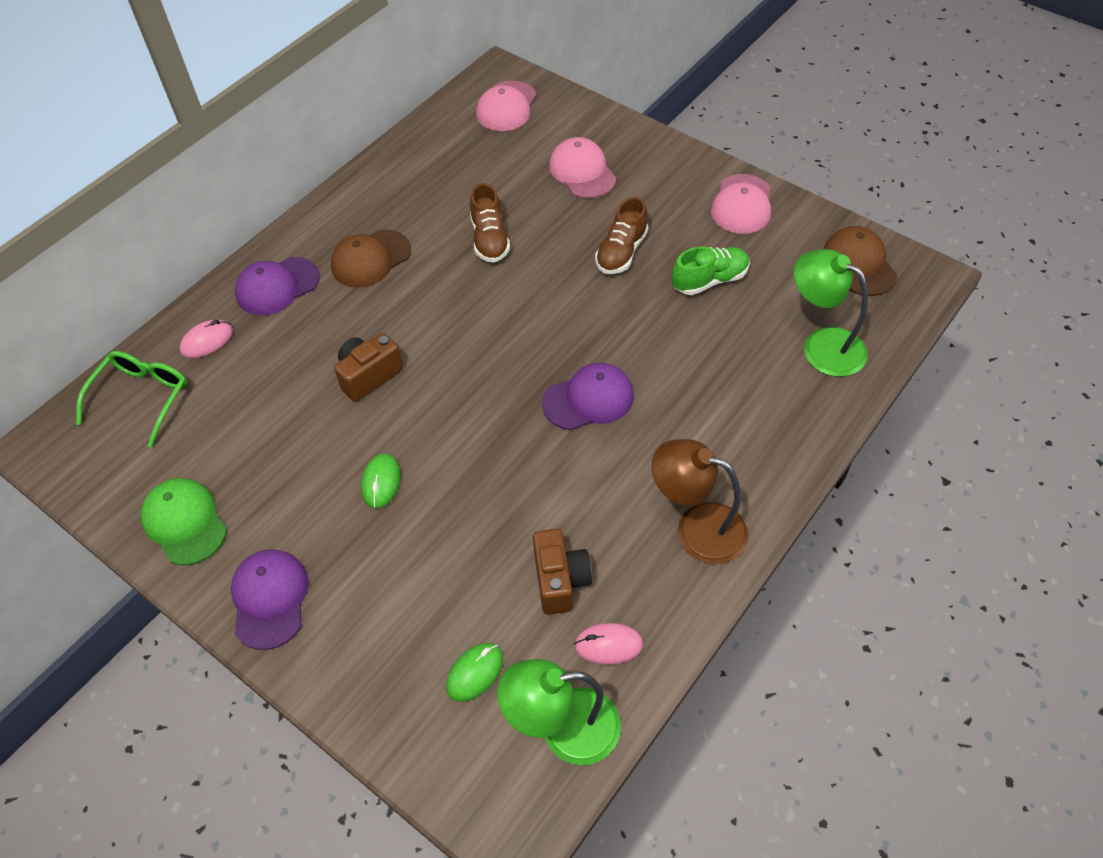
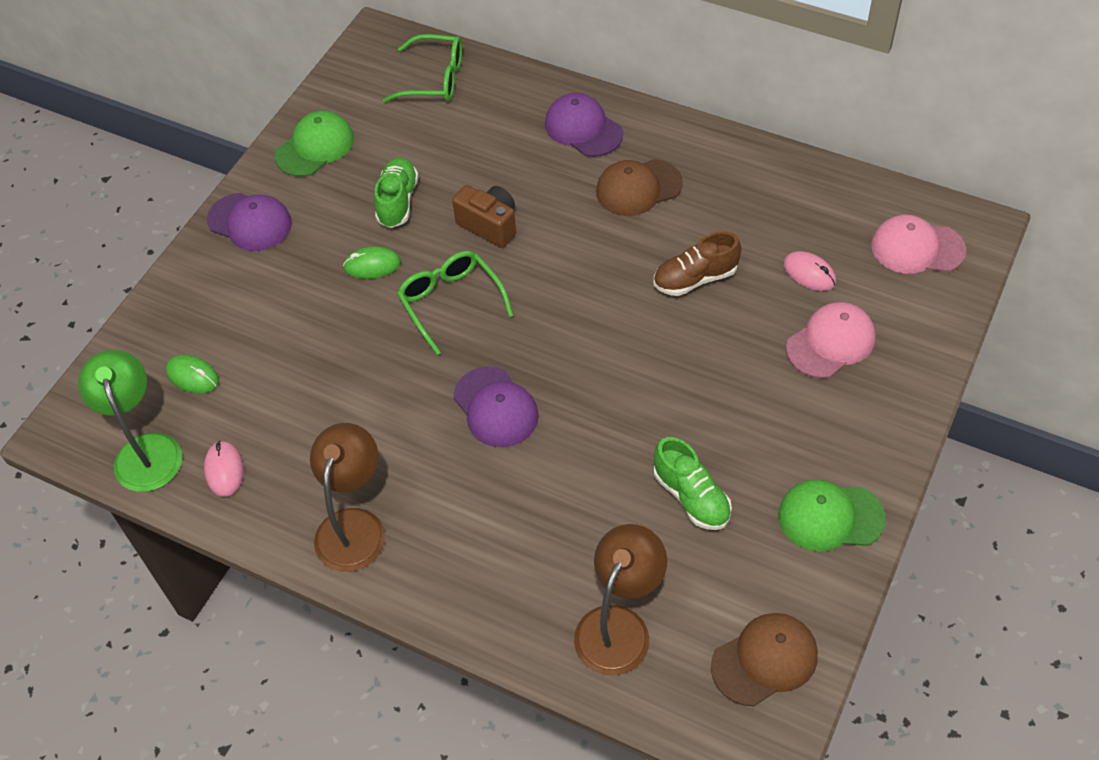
camera: 80 degrees right, 0 degrees up
(207, 341) = (506, 100): pink mouse -> pink mouse (809, 273)
(270, 599) = (250, 222): purple cap -> purple cap turned 45 degrees clockwise
(303, 450) = (397, 201): none -> green shoe
(370, 259) = (638, 188): brown cap -> brown cap turned 60 degrees counterclockwise
(454, 419) = (450, 302): none -> green glasses
(560, 580) = (285, 421): brown camera -> none
(621, 252) = (711, 403): brown shoe -> none
(742, 204) = (830, 517): pink cap -> green cap
(822, 345) = (619, 625): green lamp -> brown lamp

